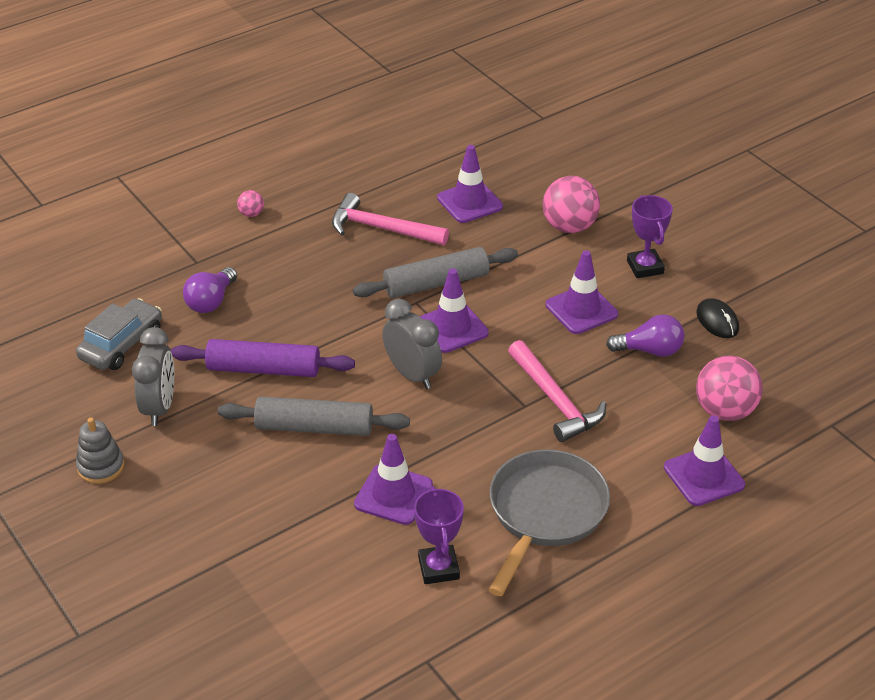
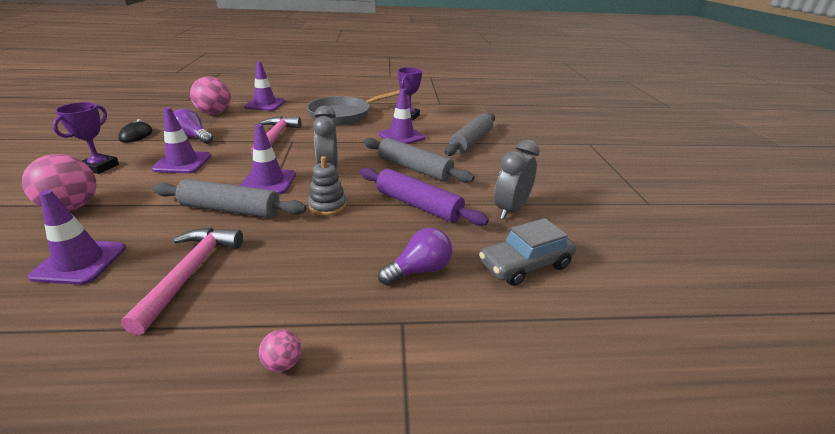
camera: 150 degrees left, 10 degrees down
(101, 467) = (565, 194): grey stacking toy -> grey stacking toy (327, 206)
(280, 535) = (471, 141): none -> grey rolling pin
(382, 228) = (190, 273): pink hammer -> pink hammer turned 135 degrees counterclockwise

